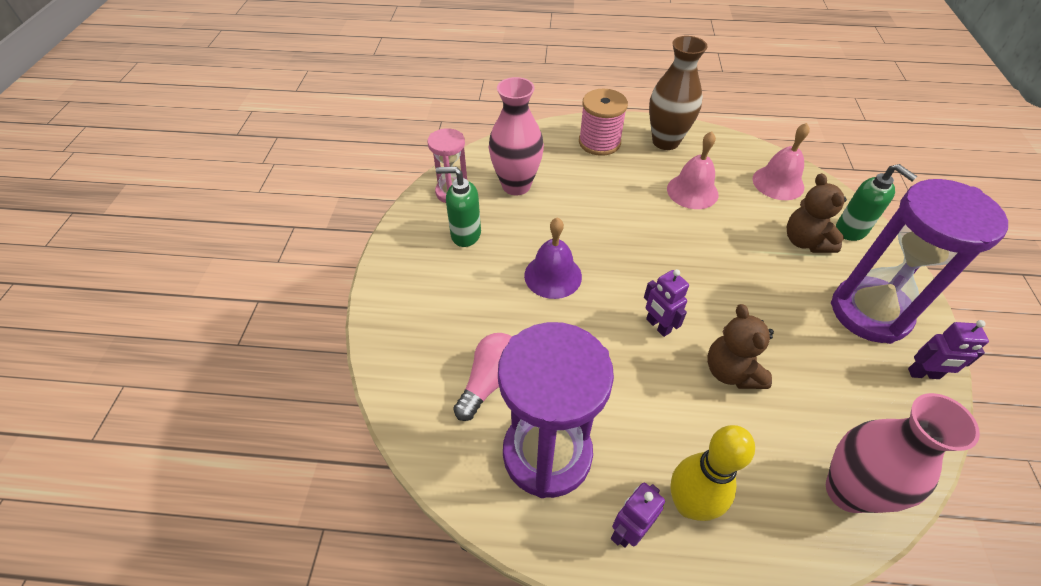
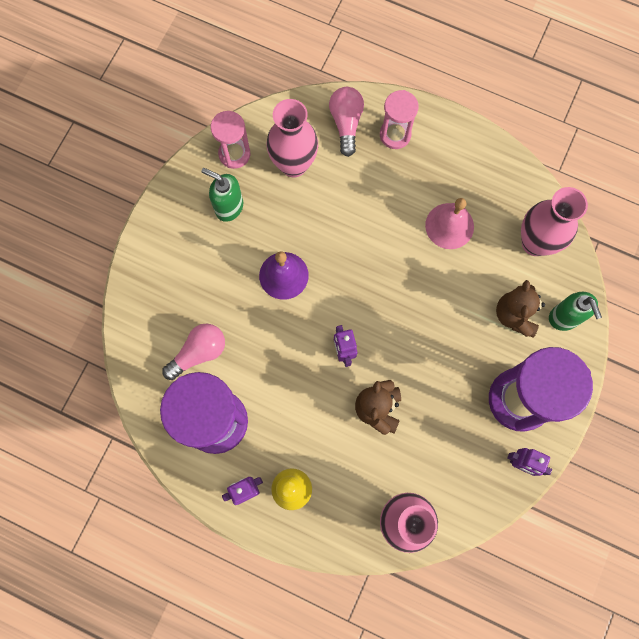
camera: 20 degrees right, 25 degrees up
(550, 145) = (346, 123): none -> pink light bulb
(599, 142) = (395, 135): pink spool -> pink hourglass
(665, 141) = (459, 155): brown vase -> none
(778, 183) = (535, 243): pink bell -> pink vase

